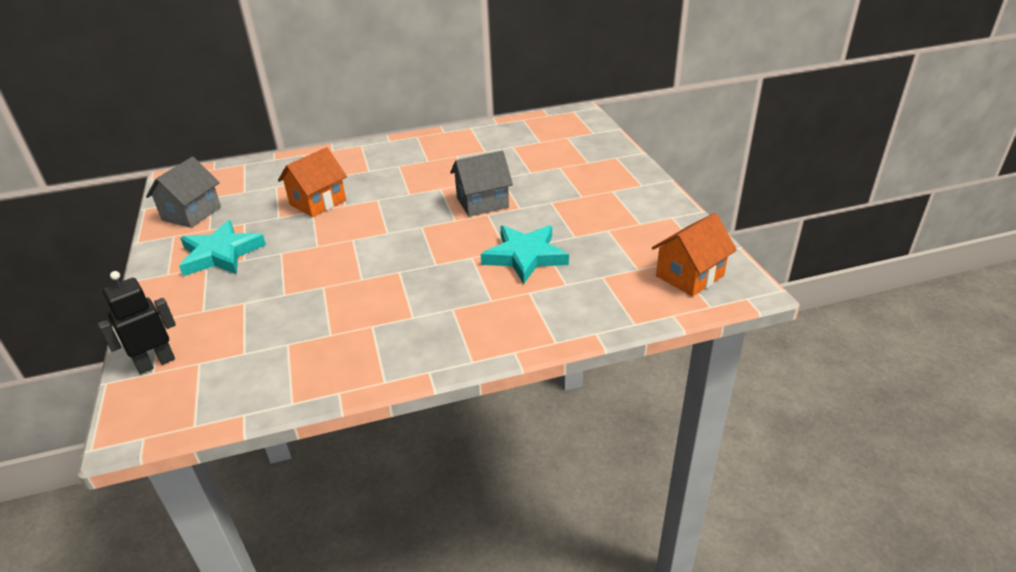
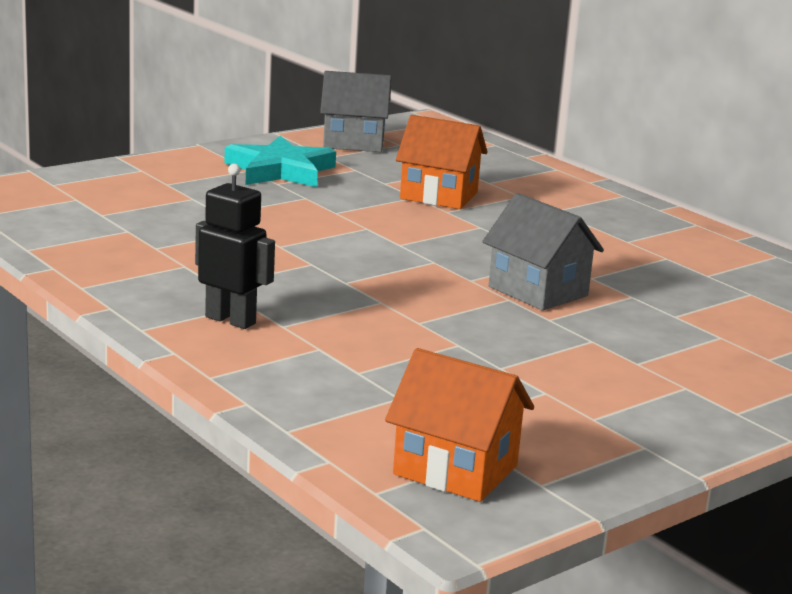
camera: 65 degrees right, 15 degrees down
(156, 363) = (67, 182): black robot -> black robot (231, 320)
(525, 256) = (410, 336): turquoise star -> none

